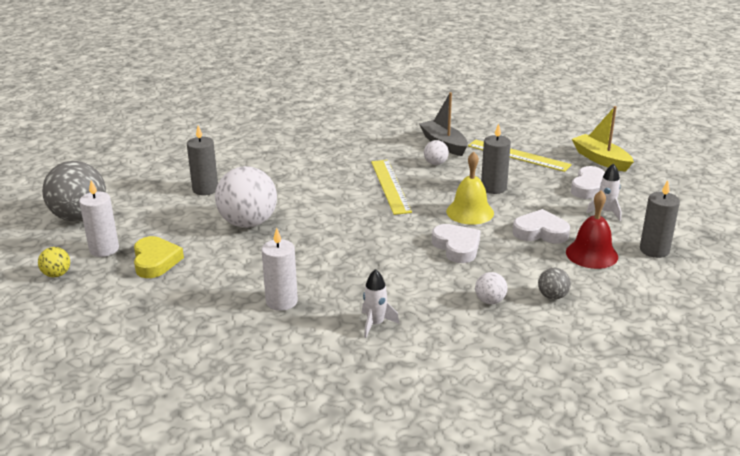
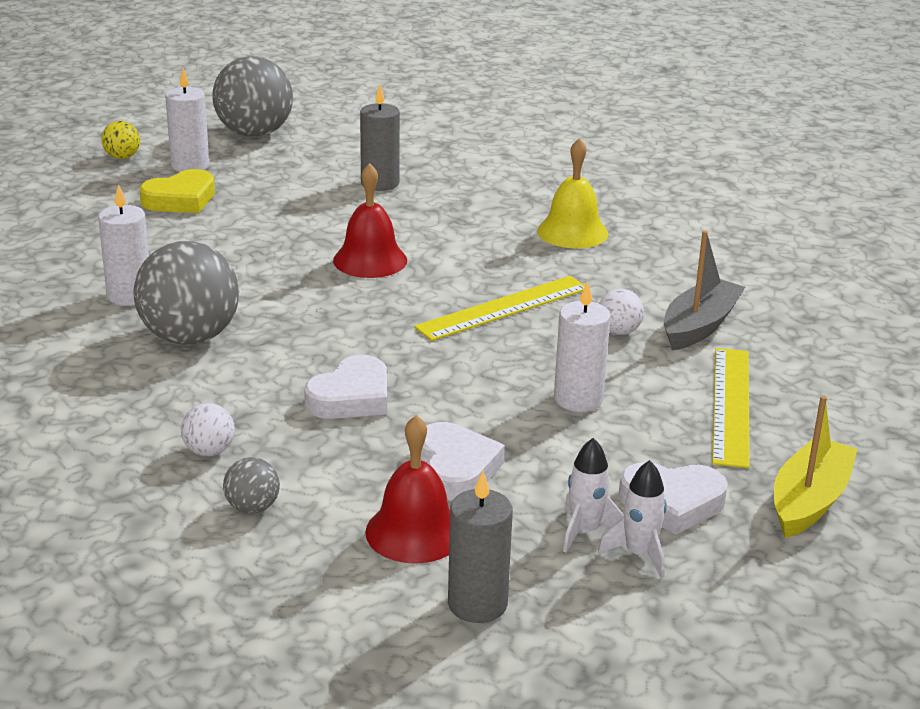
camera: 65 degrees right, 0 degrees up
(248, 223) = (311, 231): white ball -> none
(304, 212) = (370, 260): none -> red bell
(354, 287) = (190, 337): none -> grey ball
(375, 324) = (106, 370): white rocket -> white rocket (639, 554)
(470, 212) = (473, 390): yellow bell -> yellow bell (572, 232)
(493, 188) = (578, 399): grey candle -> white candle

